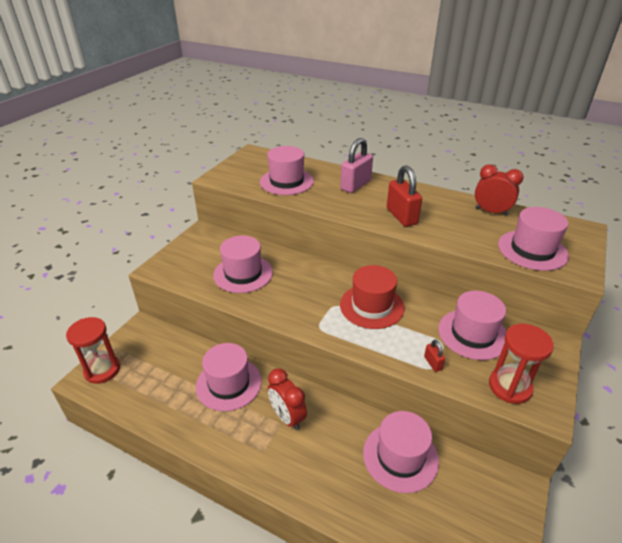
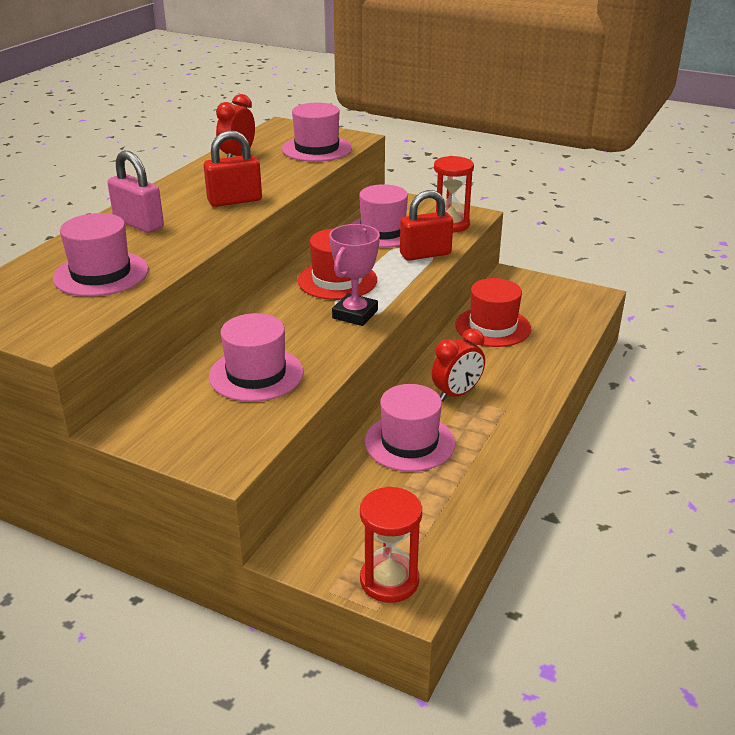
camera: 90 degrees left, 5 degrees down
(318, 316) = (355, 314): none -> pink trophy
(400, 456) = (493, 327): pink hat -> red hat
(432, 363) = (425, 254): red padlock -> red padlock, size x2.13

